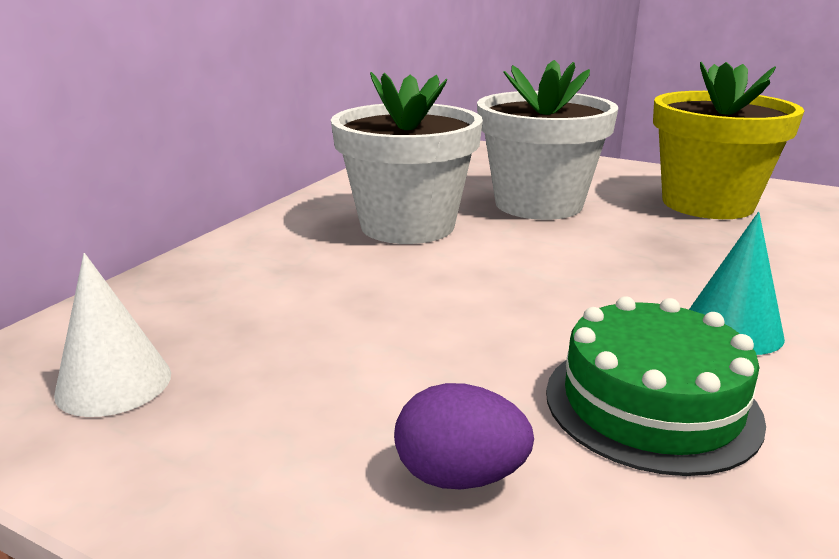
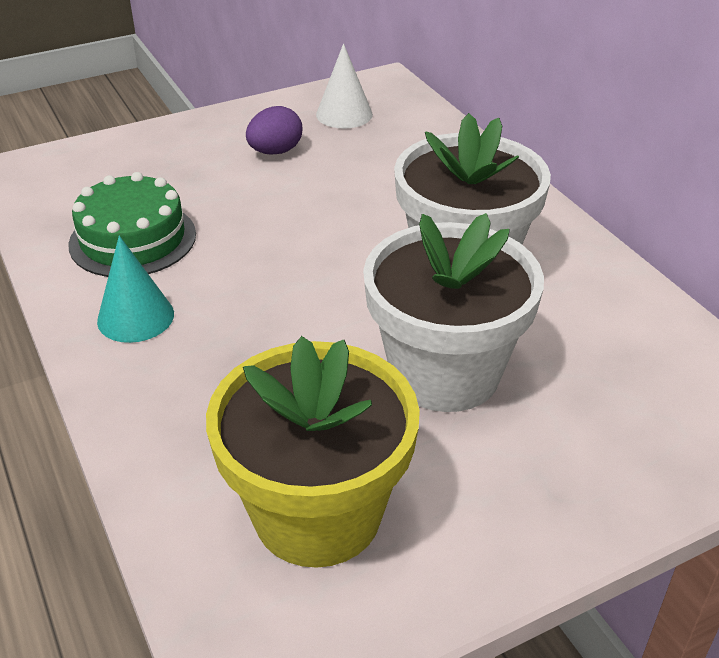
camera: 125 degrees right, 15 degrees up
(460, 476) = (169, 169): purple egg -> purple egg (275, 151)

